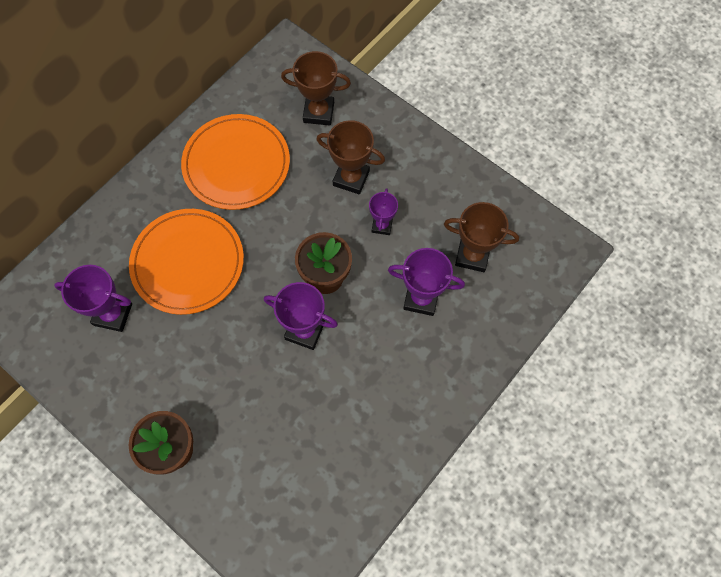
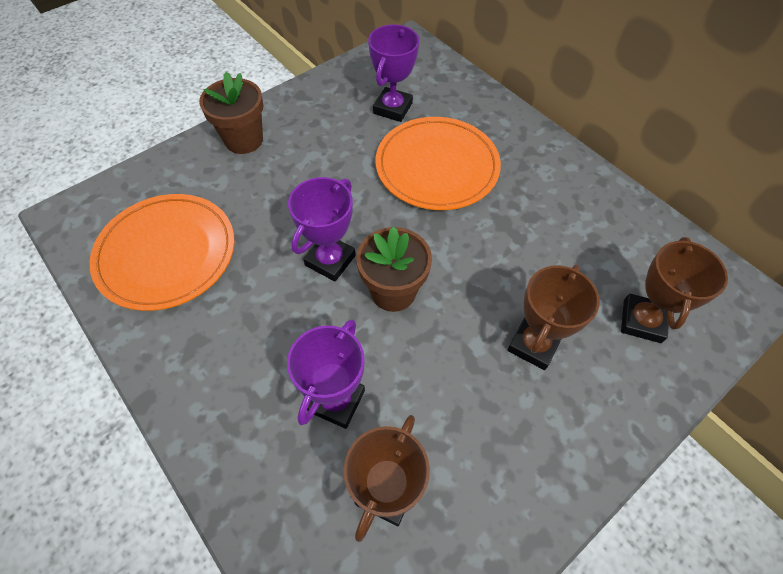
camera: 100 degrees right, 10 degrees down
(236, 164) = (559, 221): orange plate -> orange plate (166, 254)
(382, 225) = (455, 371): purple trophy -> none

